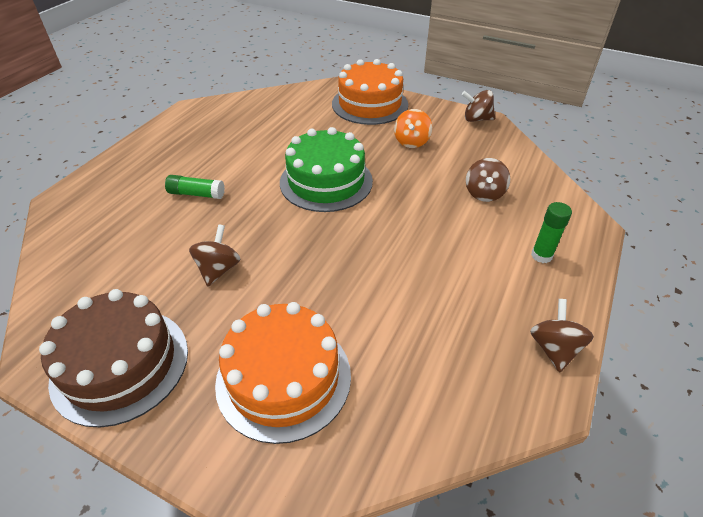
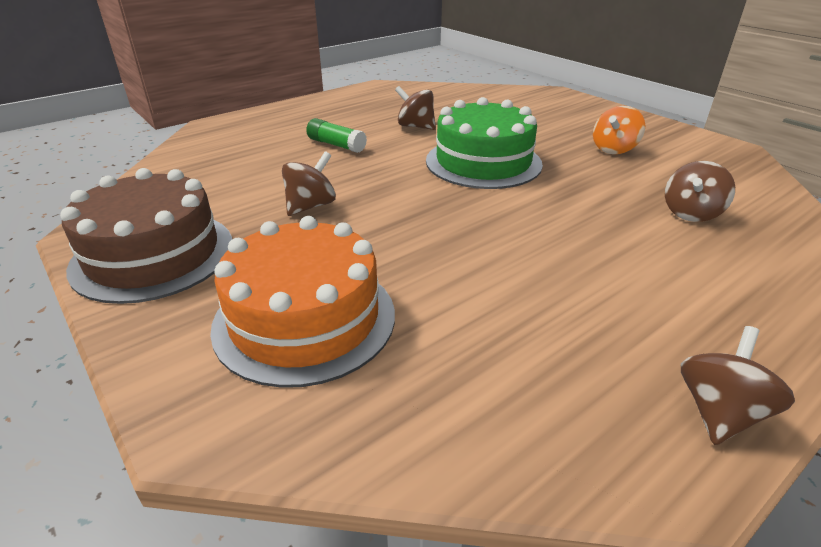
camera: 25 degrees right, 10 degrees down
(370, 104) = (580, 111): orange cake -> none
(476, 119) = (718, 145): brown spinning top -> brown spinning top (416, 126)
(541, 255) = (752, 297): green glue stick -> none

